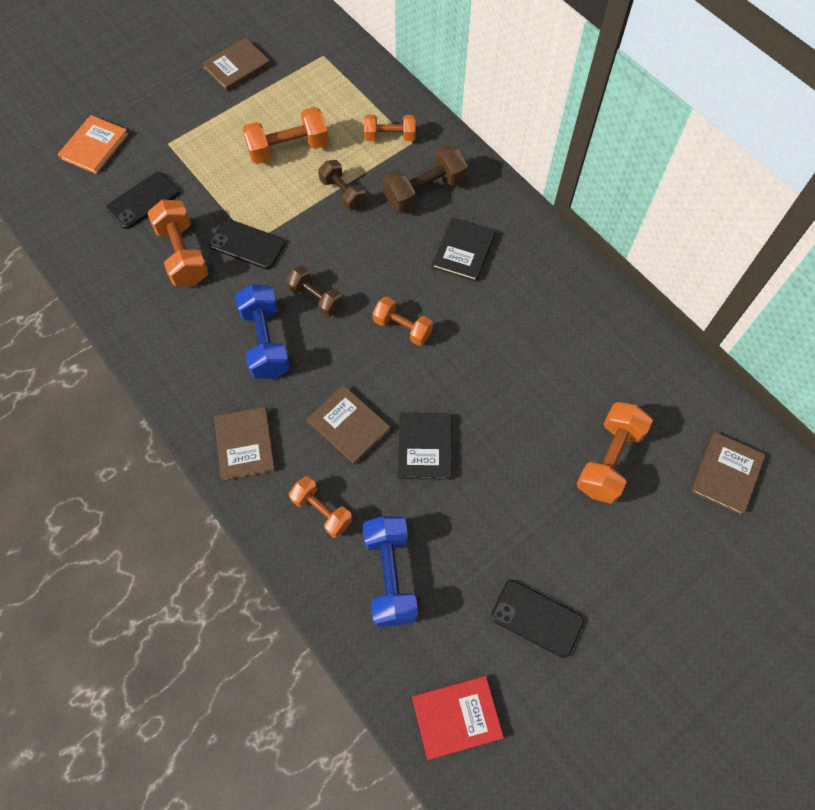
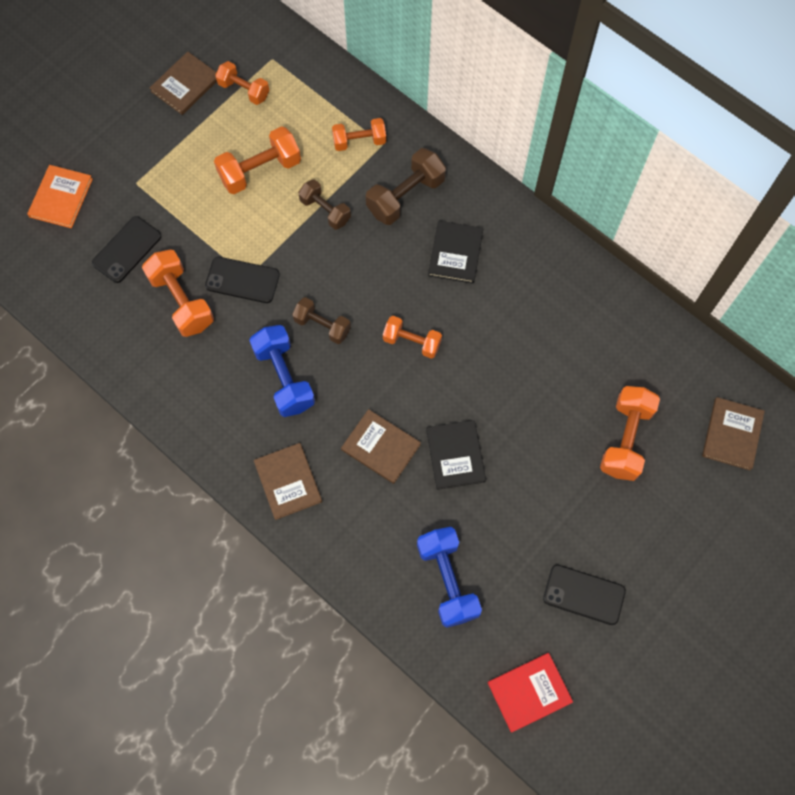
camera: 10 degrees left, 5 degrees up
(322, 511) = (373, 532): orange dumbbell -> orange dumbbell (244, 90)

